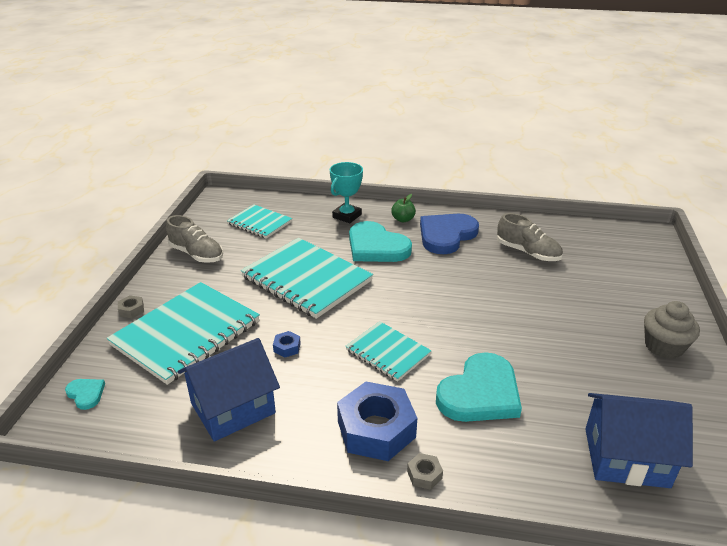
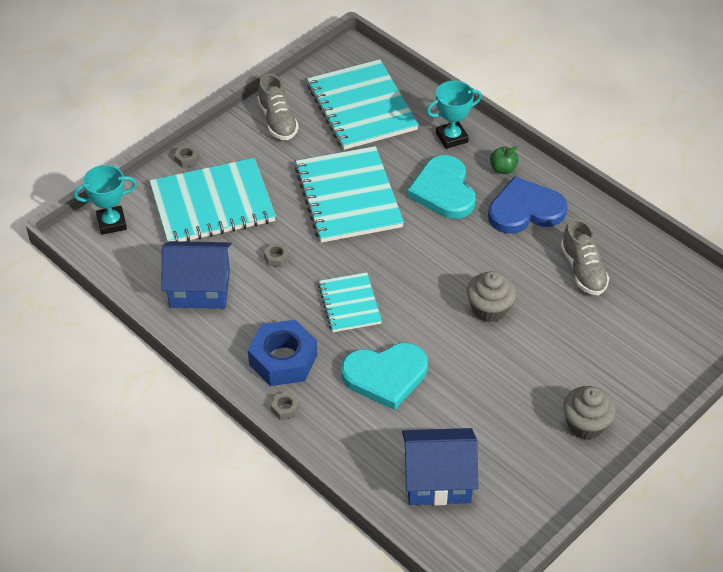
camera: 35 degrees right, 15 degrees up
(86, 394) = (111, 223): turquoise heart -> turquoise trophy
(259, 223) = (361, 107): turquoise notebook -> turquoise notebook, size x1.79
(287, 347) = (277, 258): blue nut -> grey nut
(498, 304) = (489, 309): none -> grey cupcake
(626, 457) = (438, 480): blue house -> blue house turned 45 degrees counterclockwise

